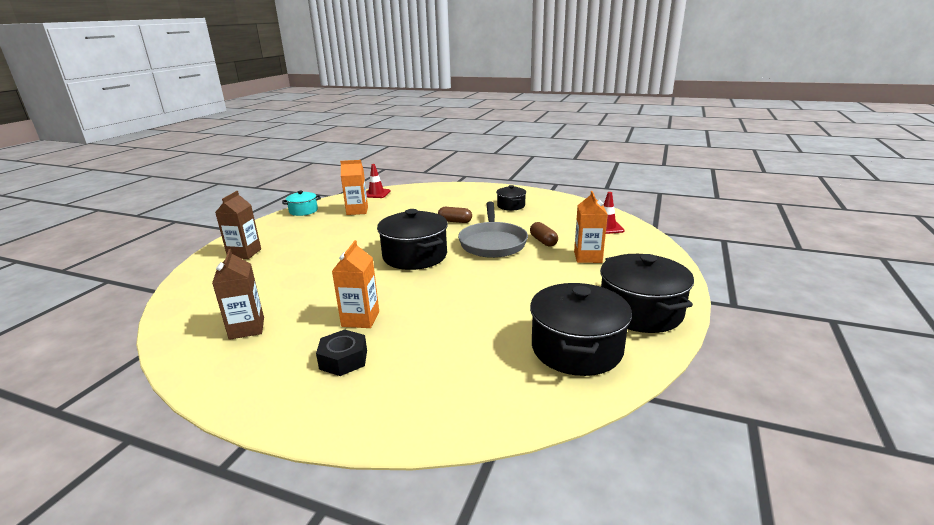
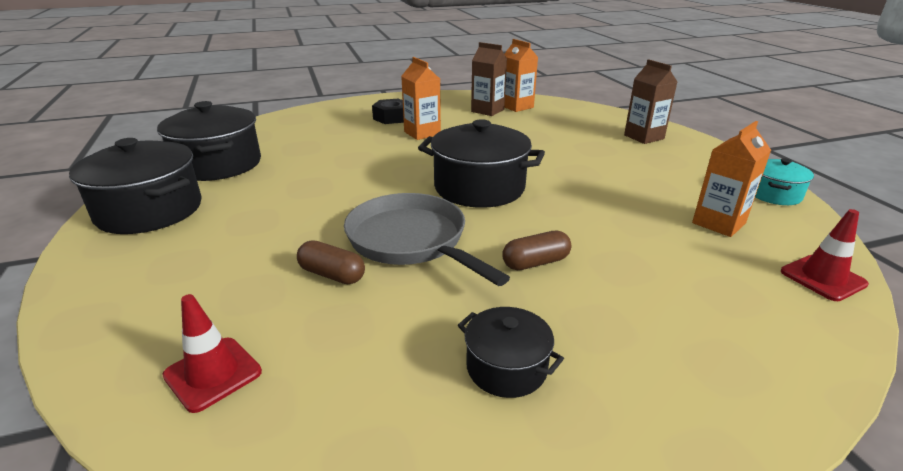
camera: 140 degrees right, 5 degrees up
(588, 257) = (235, 267): orange carton -> orange carton (517, 106)

